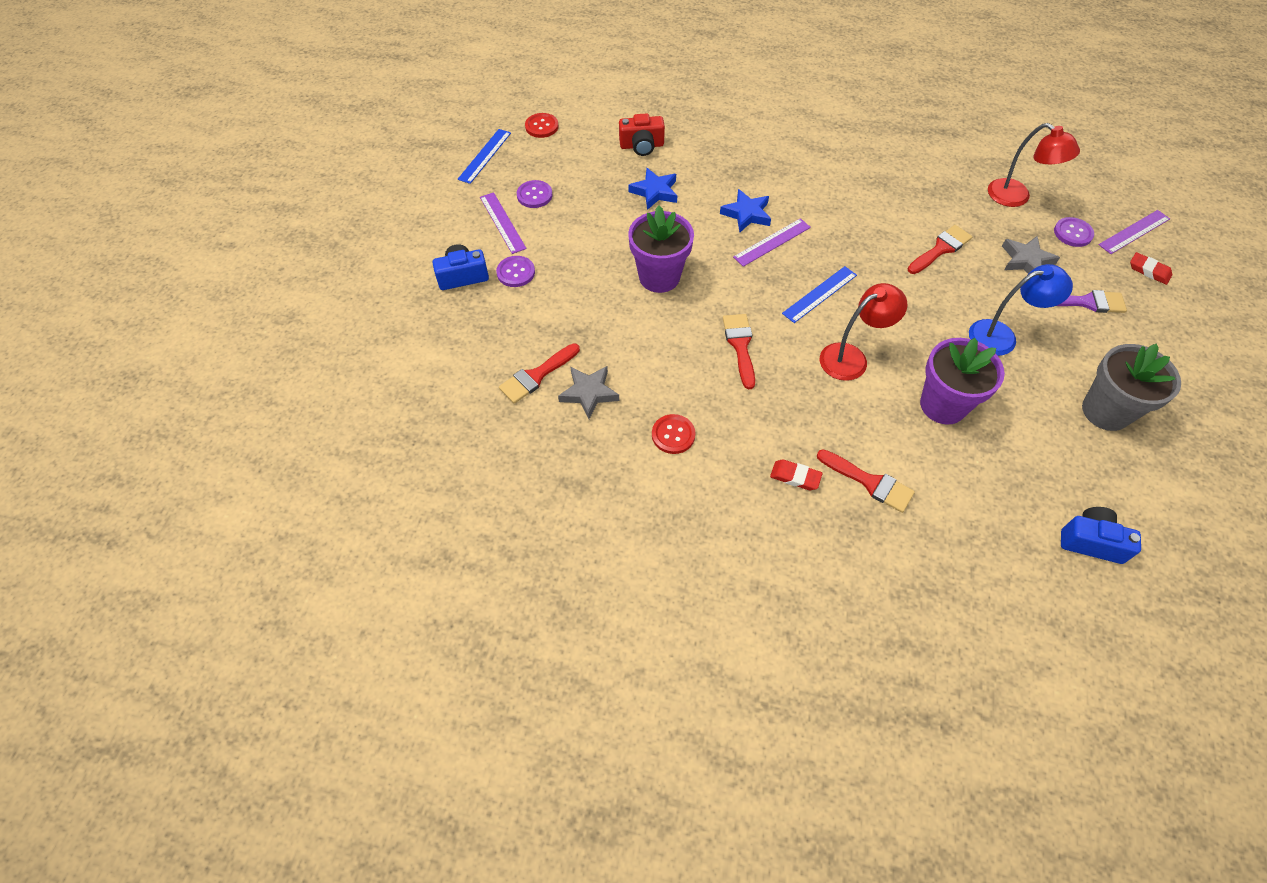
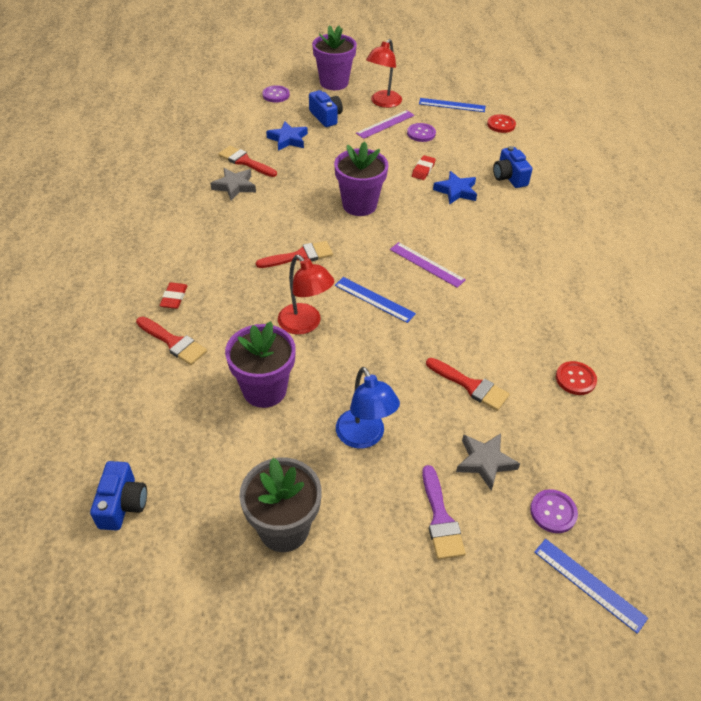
camera: 75 degrees right, 10 degrees down
(381, 254) = (334, 83): none -> purple flower pot
(516, 272) = (338, 138): purple button -> purple button (276, 95)
(642, 146) = (509, 177): red camera -> blue camera
(673, 435) = (204, 230): red button -> red button (575, 379)
(746, 214) = (455, 246): blue star -> blue star (288, 139)
(869, 482) = (173, 342): red brush -> red brush turned 75 degrees counterclockwise
(1016, 197) = (588, 455): red lamp -> red lamp (383, 103)
(1134, 232) = (589, 584): purple ruler -> blue ruler
(1149, 271) = (522, 595): red eraser -> red eraser (423, 170)

